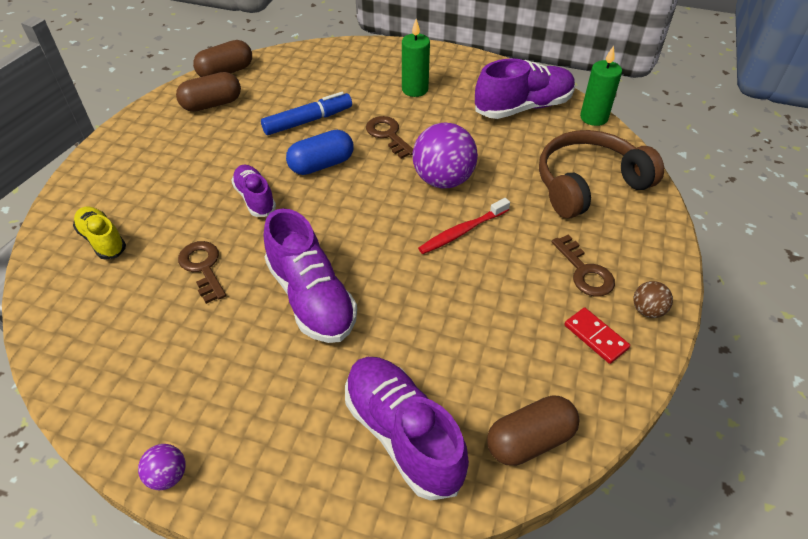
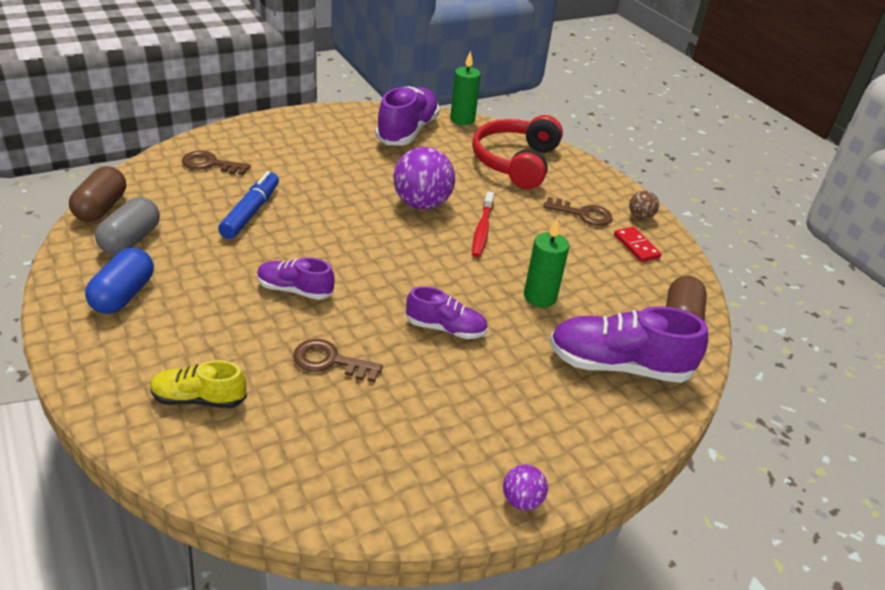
camera: 50 degrees left, 10 degrees down
(212, 104) = (131, 240): brown capsule -> grey capsule
(311, 297) = (446, 328): purple shoe -> purple shoe, size x0.59
(321, 165) = (313, 238): blue capsule -> blue capsule (123, 295)
(388, 135) = (335, 193): brown key -> brown key (210, 164)
(415, 89) = (308, 151): green candle -> green candle (540, 297)
(588, 184) = (516, 162): brown headphones -> red headphones
(595, 337) = (636, 246): red domino -> red domino turned 60 degrees clockwise

